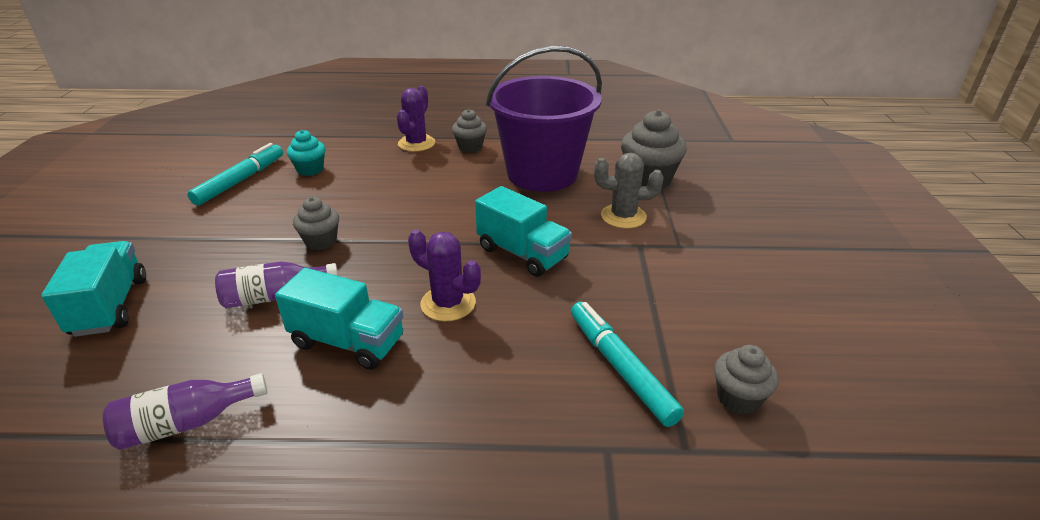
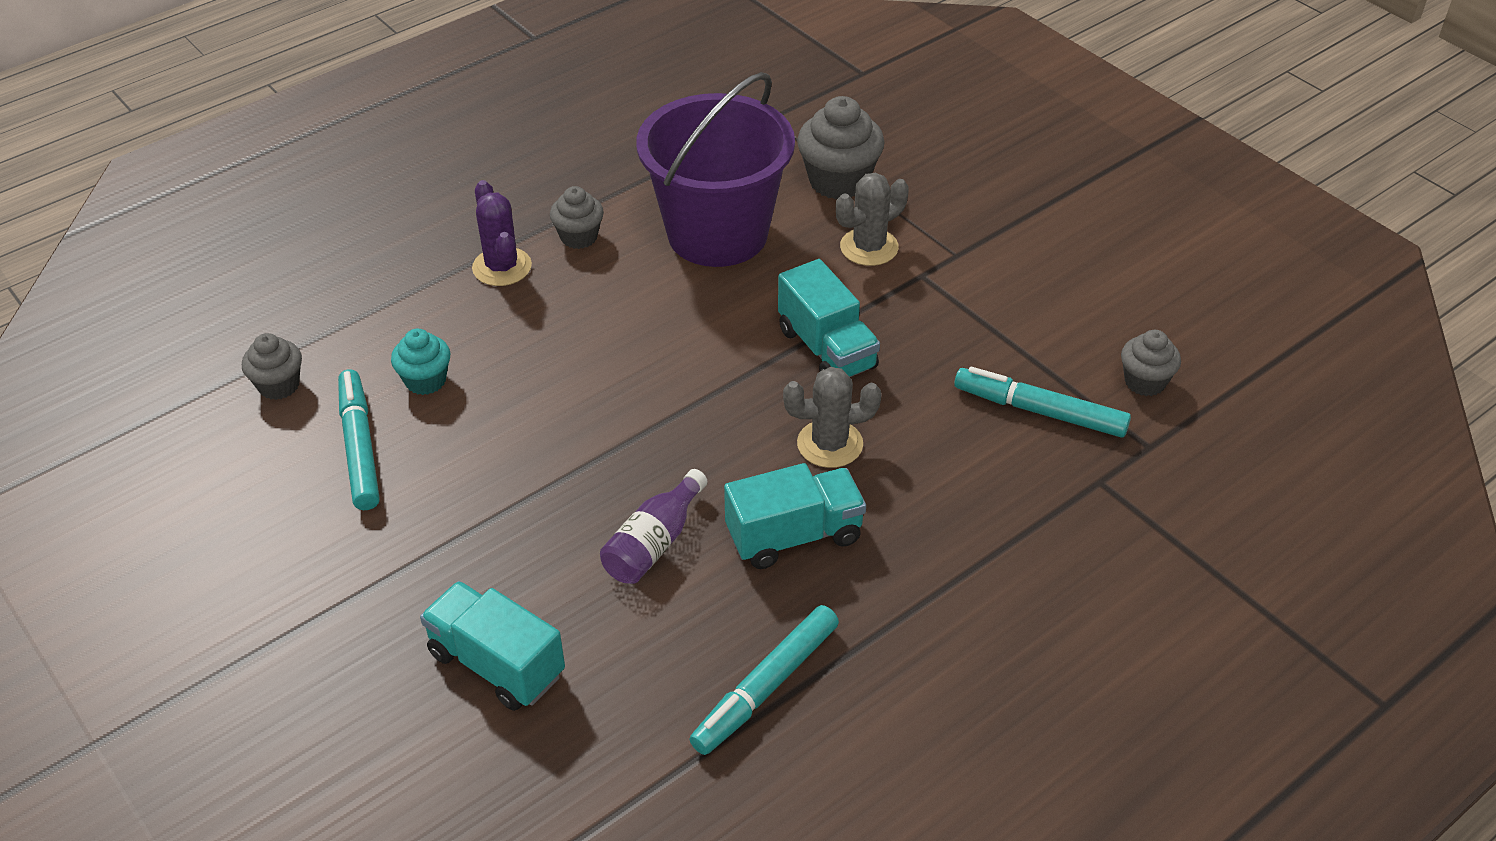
camera: 40 degrees left, 10 degrees up
(187, 423) = (767, 686): purple bottle -> turquoise marker
(321, 241) = (600, 460): grey cupcake -> grey cupcake (279, 385)
(448, 303) = (830, 444): purple cactus -> grey cactus
(522, 253) = (827, 349): turquoise truck -> turquoise truck turned 60 degrees clockwise

